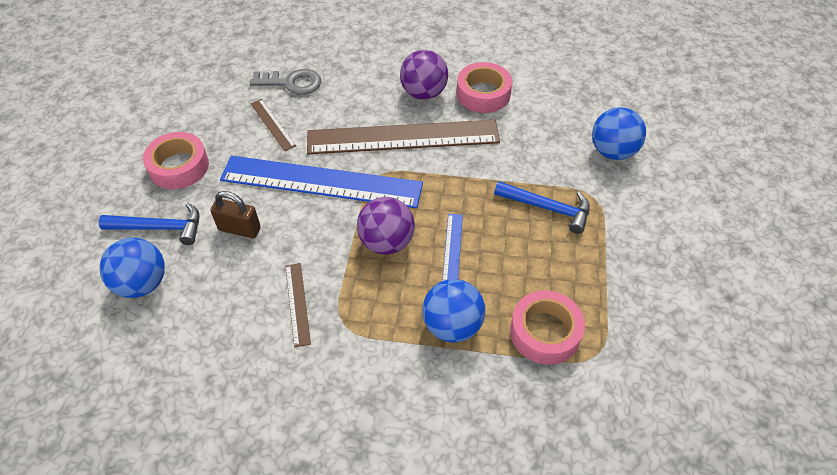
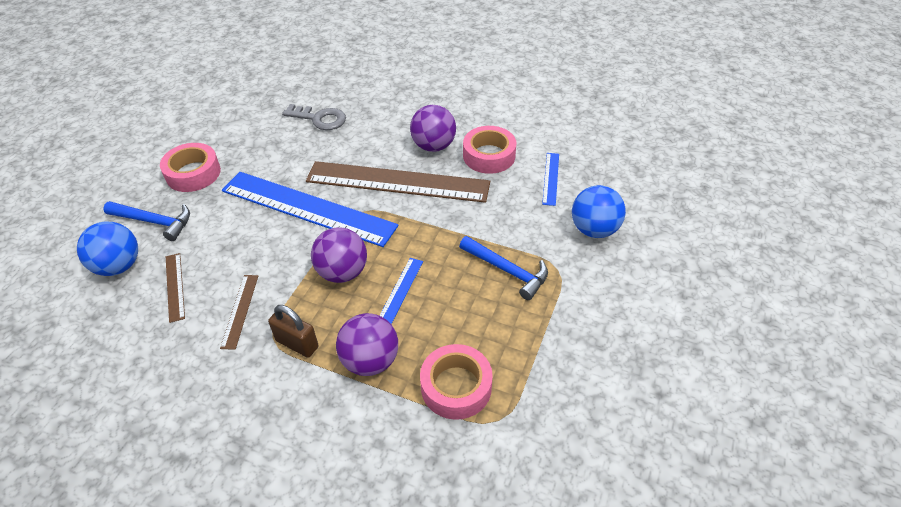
camera: 15 degrees right, 5 degrees down
(239, 229) = (219, 236): brown padlock -> brown padlock (297, 344)
(272, 124) = (287, 151): brown ruler -> brown ruler (175, 286)
(452, 325) = (370, 361): blue ball -> purple ball
(552, 107) = (550, 178): none -> blue ruler

